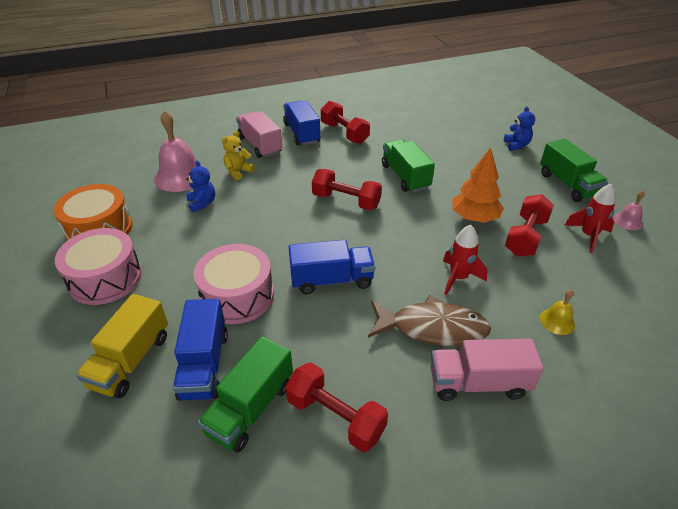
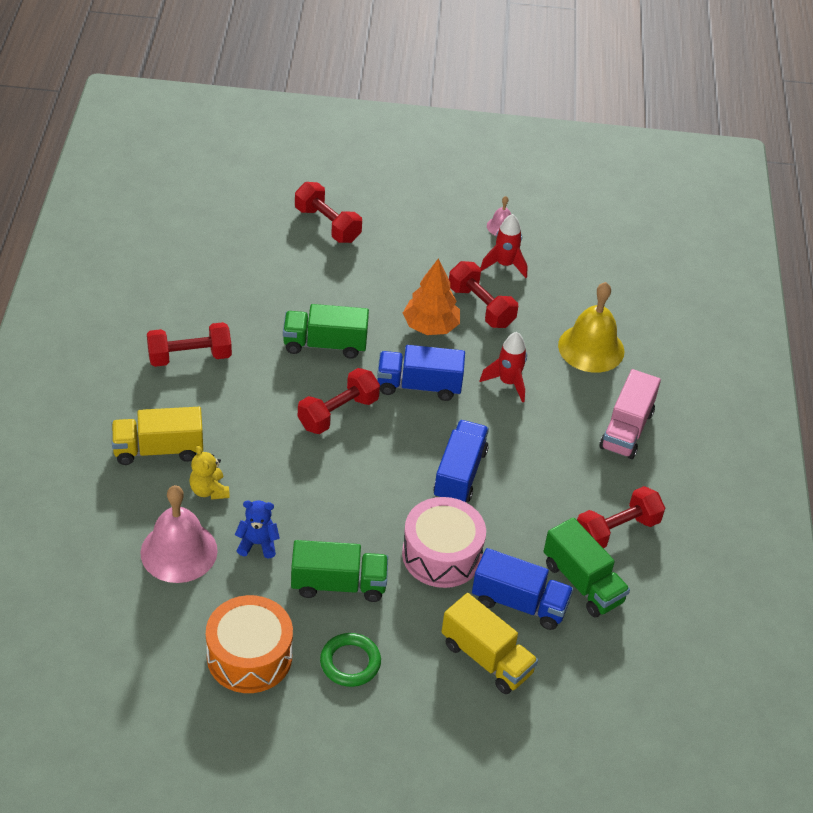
camera: 70 degrees left, 5 degrees up
(105, 278) = (350, 662): pink drum -> green ring
(260, 145) = (158, 449): pink truck -> yellow truck
(302, 133) = (159, 398): blue truck -> blue truck (419, 386)
(432, 328) = (557, 429): brown fish -> none
(516, 145) = (327, 225): blue teddy bear -> red dumbbell
(557, 321) = (591, 348): yellow bell -> yellow bell, size x2.10
(567, 184) = (423, 230): green truck -> green truck (338, 584)

